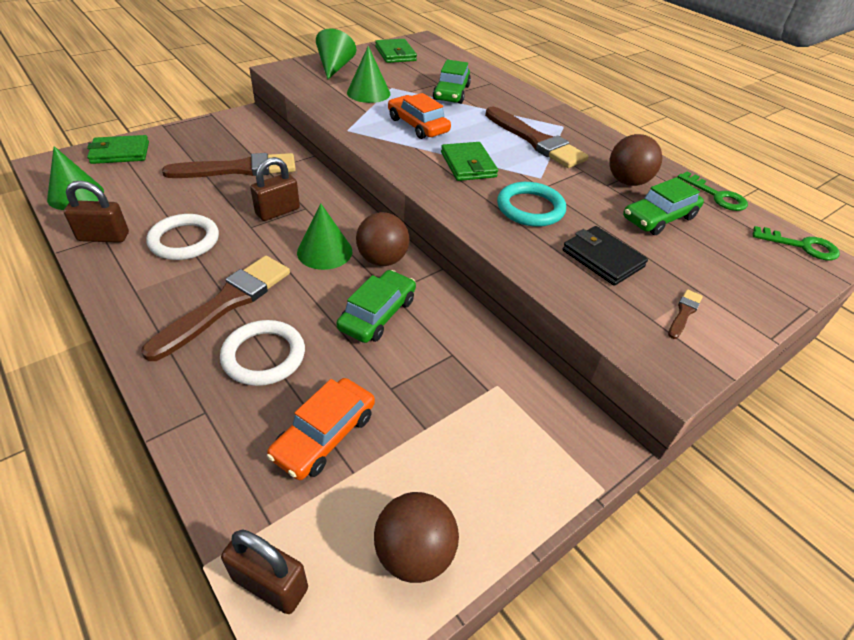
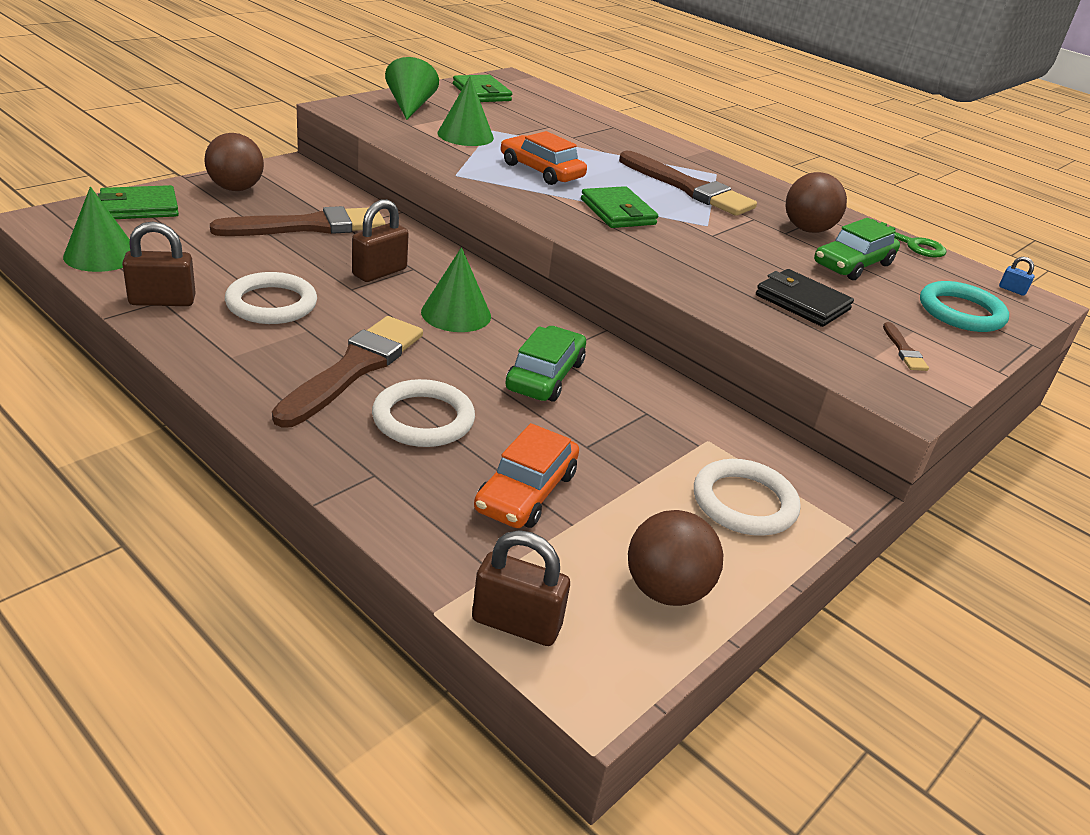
camera: 10 degrees left, 10 degrees down
(382, 260) = (531, 321): brown ball -> brown ball (236, 188)
(451, 93) = (569, 137): green car -> none
(512, 455) = (744, 502): none -> white ring
(530, 208) = (705, 255): turquoise ring -> turquoise ring (961, 312)
(684, 313) = (904, 350): brown brush -> brown brush turned 150 degrees clockwise
(801, 246) = (1012, 290): green key -> blue padlock

